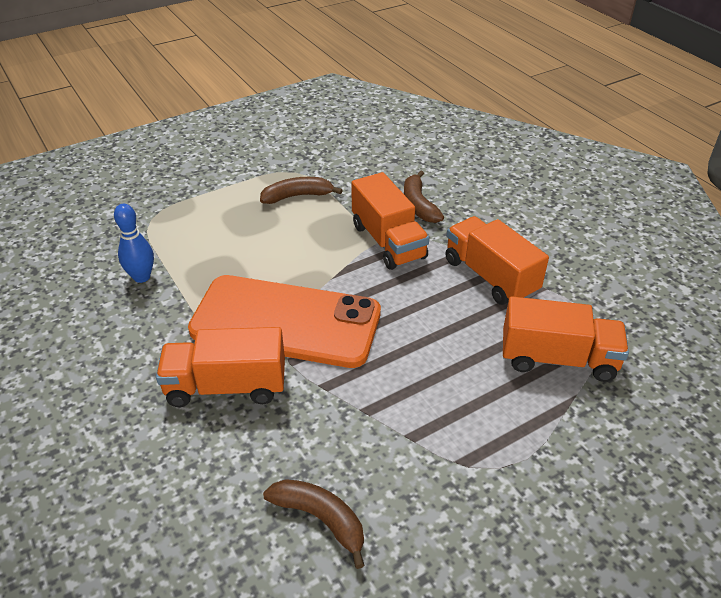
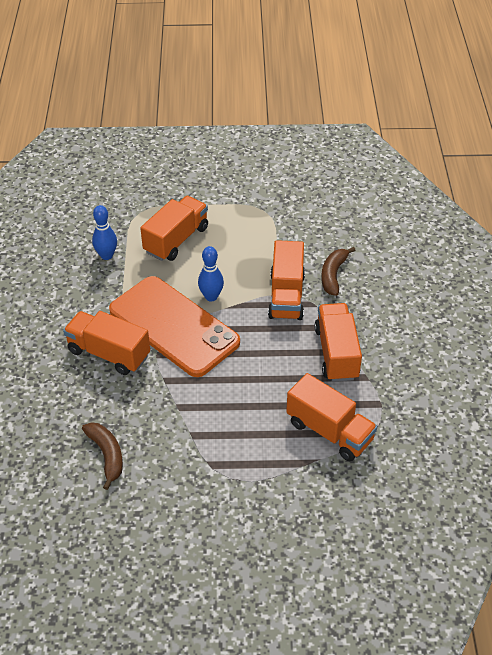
camera: 30 degrees right, 5 degrees up
(217, 231) = (176, 240): none -> orange truck
(297, 196) = (251, 232): brown banana -> none
(305, 273) = (211, 297): none -> blue bowling pin

